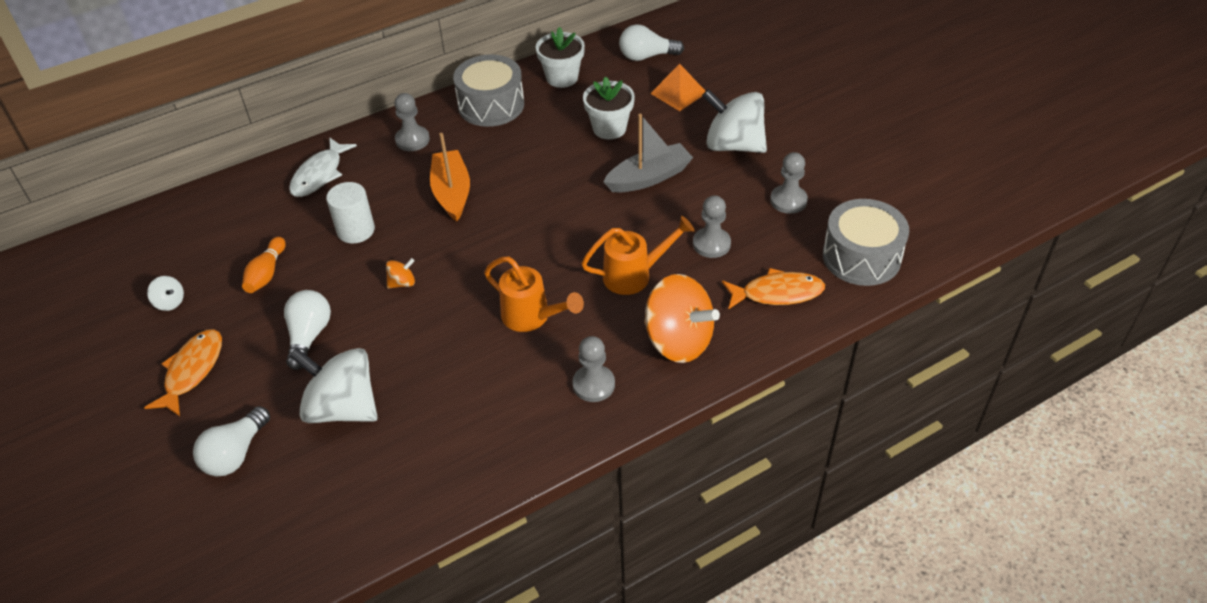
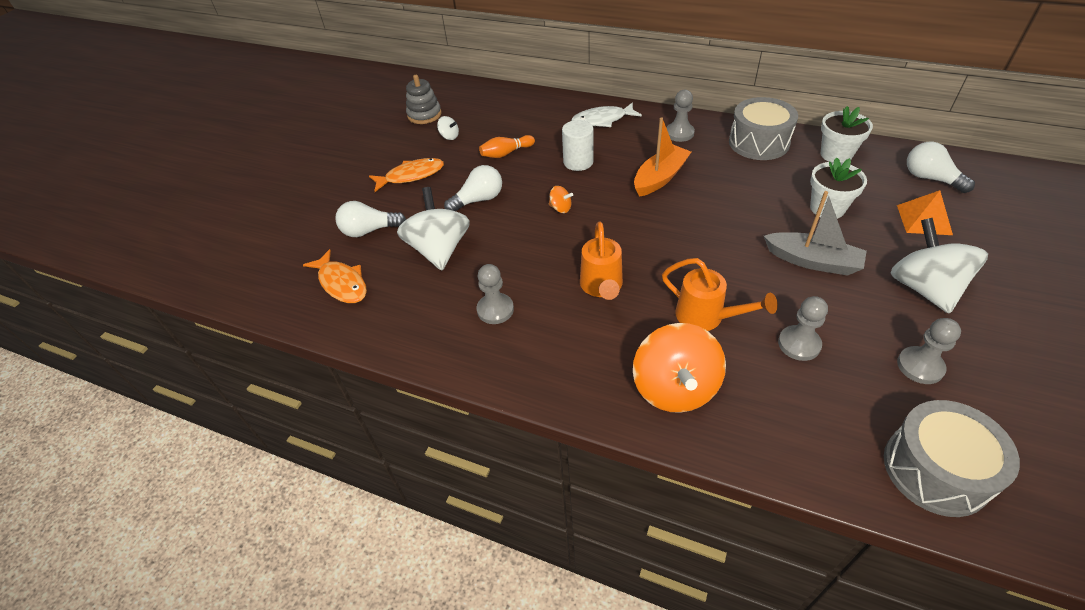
camera: 55 degrees right, 0 degrees up
(95, 302) = (424, 115): none -> grey stacking toy
(170, 302) = (449, 136): white spinning top -> white spinning top turned 60 degrees counterclockwise
(593, 384) = (578, 362): grey pawn -> grey pawn (495, 310)
(777, 293) = (805, 427): orange fish -> orange fish (342, 283)

